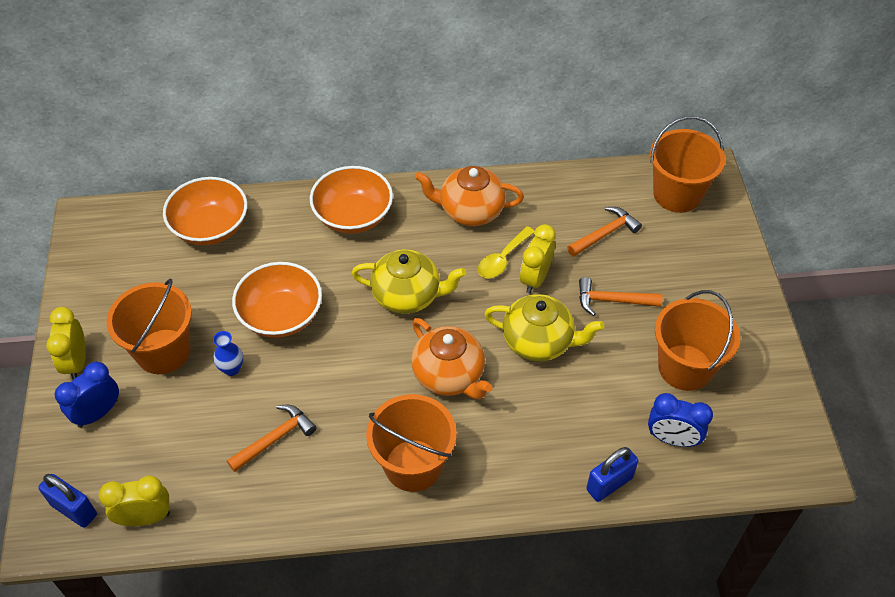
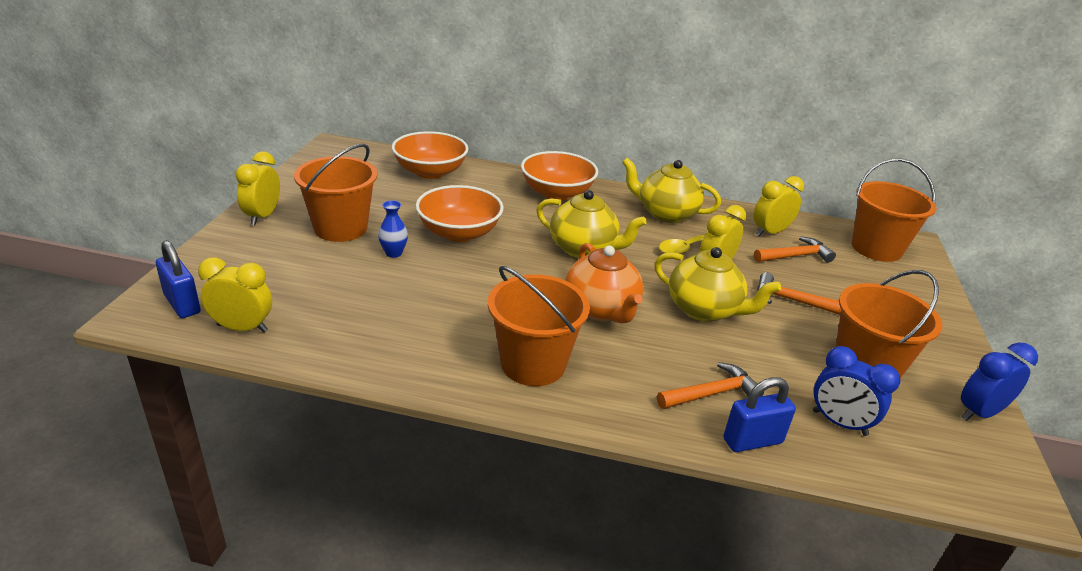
camera: 15 degrees right, 20 degrees down
(98, 413) = (255, 250): blue clock -> blue clock (979, 413)
(275, 438) = (404, 307): orange hammer -> orange hammer (712, 393)
(470, 211) = (666, 213): orange teapot -> yellow teapot
(575, 205) = (770, 232): none -> yellow clock

